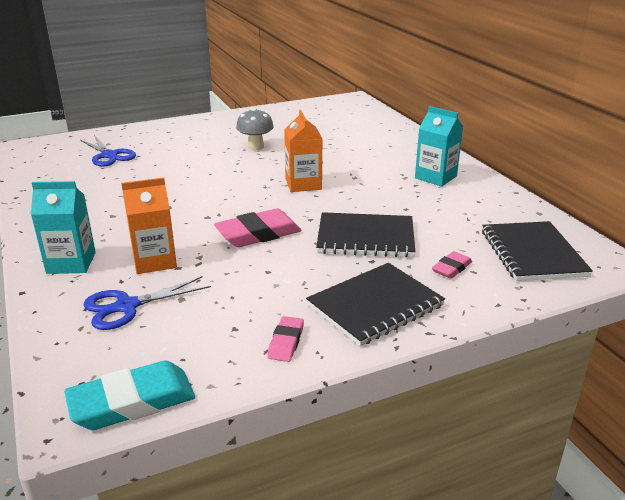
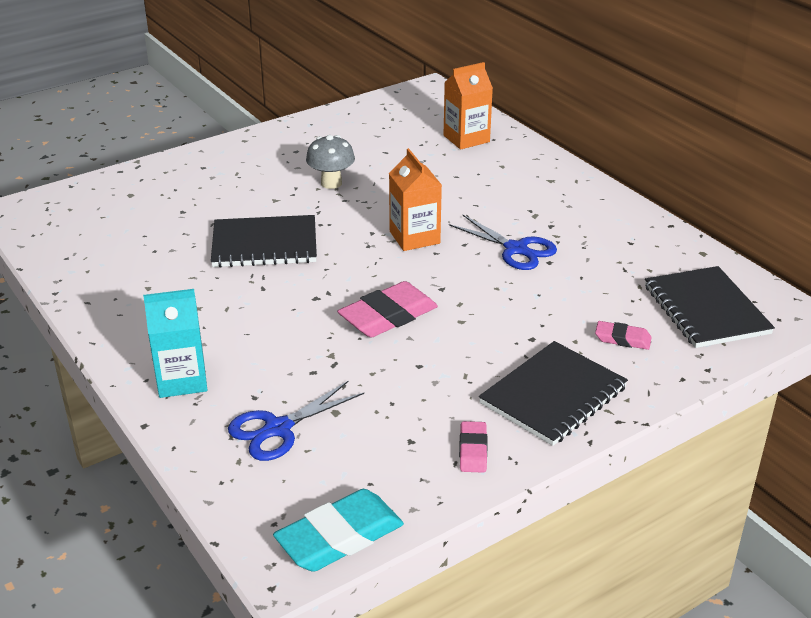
camera: 10 degrees left, 5 degrees up
(109, 155) = (143, 215): blue scissors -> blue scissors (516, 249)
(154, 261) = (281, 366): orange carton -> orange carton (466, 139)
(365, 237) = (515, 308): black notebook -> black notebook (264, 244)
(435, 177) = (572, 211): turquoise carton -> none
(451, 268) = (622, 339): pink eraser -> pink eraser turned 75 degrees clockwise

